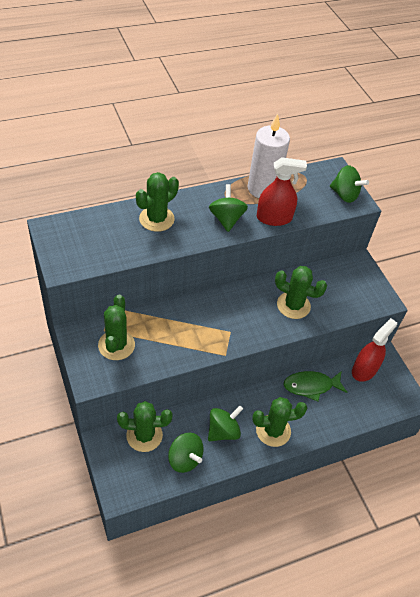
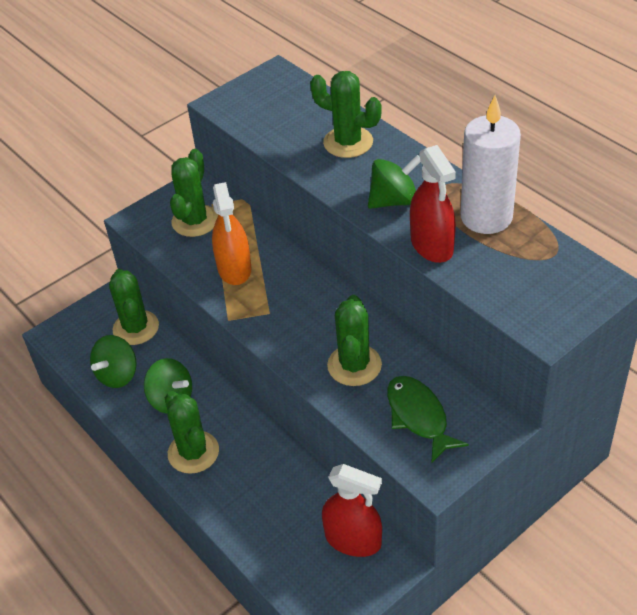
camera: 80 degrees right, 5 degrees down
(116, 345) = (195, 221): green cactus -> green cactus turned 60 degrees counterclockwise
(179, 337) = (234, 268): none -> orange spray bottle
(311, 386) = (287, 477): green fish -> green fish (419, 417)
(344, 195) = (549, 310): green spinning top -> none

